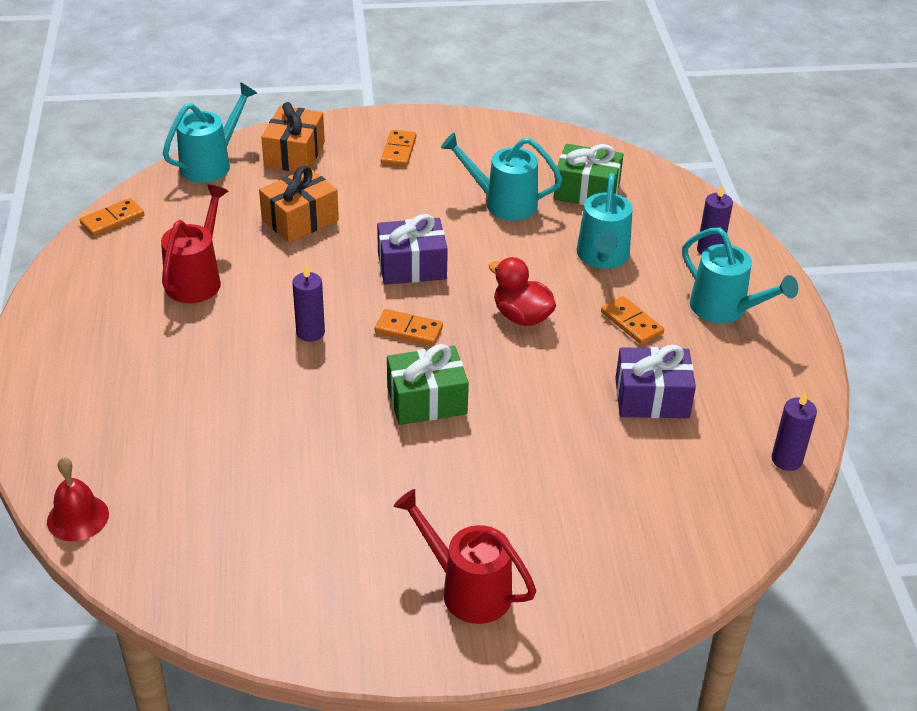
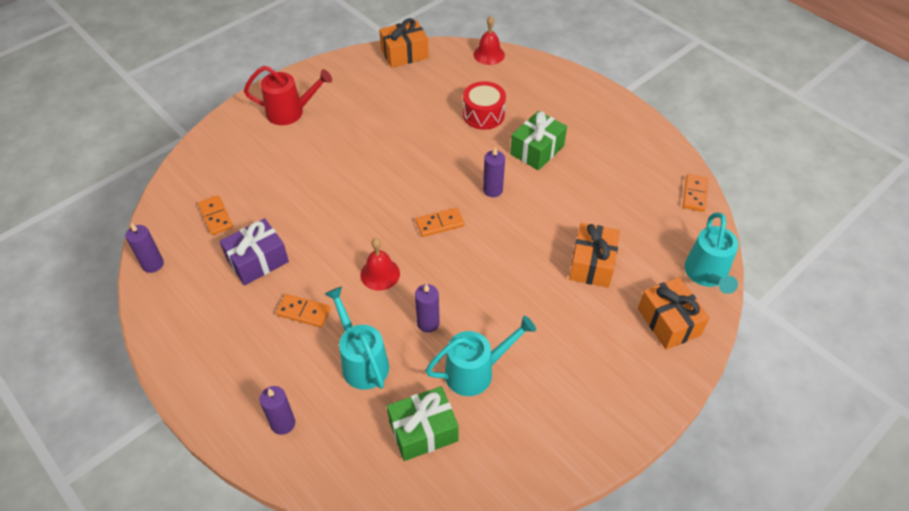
camera: 145 degrees right, 10 degrees up
(195, 599) = (404, 54): none -> orange gift
(197, 279) = (594, 186): red watering can -> none
(207, 427) = (483, 115): none -> red drum
(398, 151) = (604, 378): orange domino -> orange domino (216, 216)
(412, 266) = (483, 271): purple gift -> none
(427, 400) = (388, 187): green gift -> green gift (537, 150)
(511, 254) = (428, 323): none -> purple candle
(521, 316) = (380, 274): red duck -> red bell
(725, 310) = (242, 365): turquoise watering can -> none

